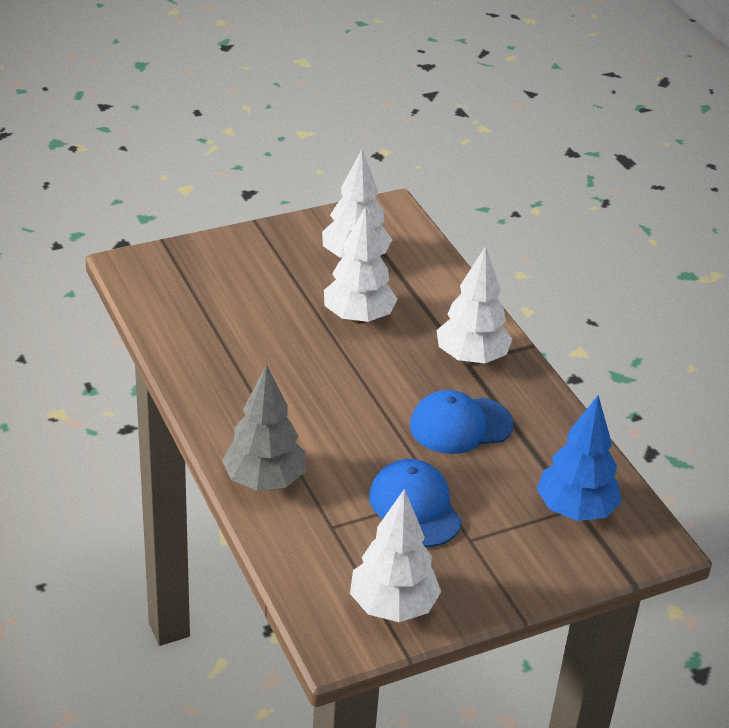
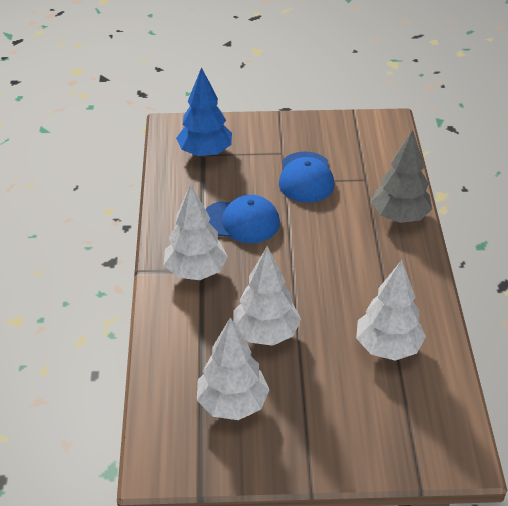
camera: 155 degrees left, 5 degrees up
(392, 606) = (349, 131): white tree -> white tree (388, 347)

